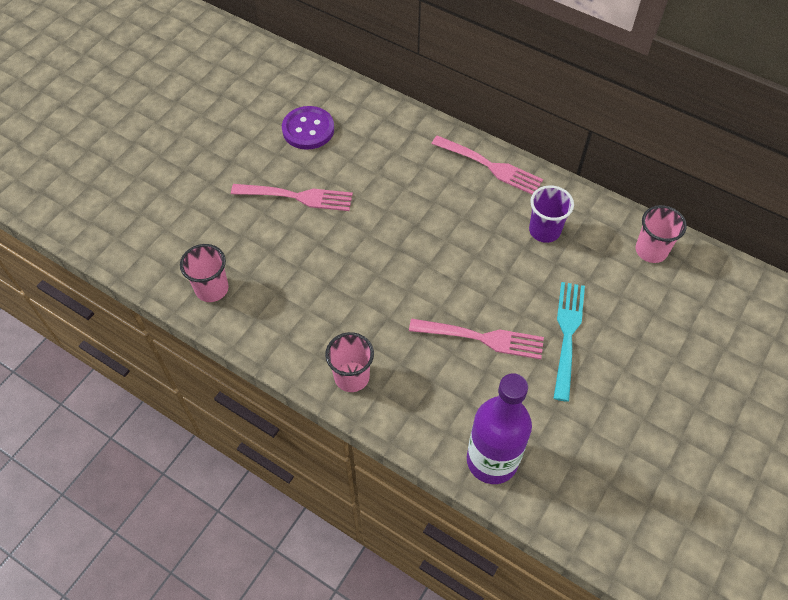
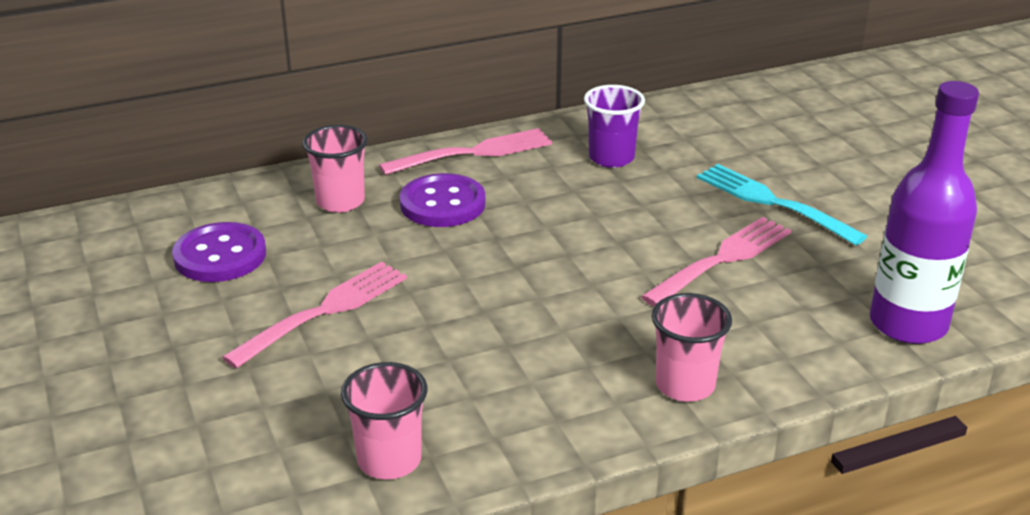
camera: 55 degrees left, 25 degrees down
(427, 184) = (442, 204): none -> purple button
(651, 250) = (711, 111): pink cup -> pink cup (340, 202)

